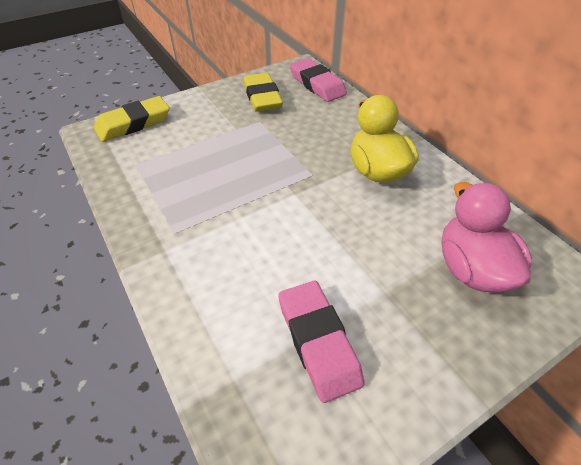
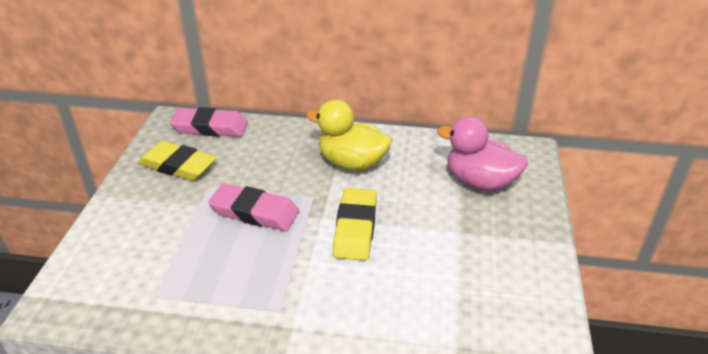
camera: 50 degrees left, 10 degrees down
(133, 123) = (86, 268): yellow eraser -> yellow eraser (355, 228)
(318, 341) = (466, 285): pink eraser -> pink eraser (254, 212)

